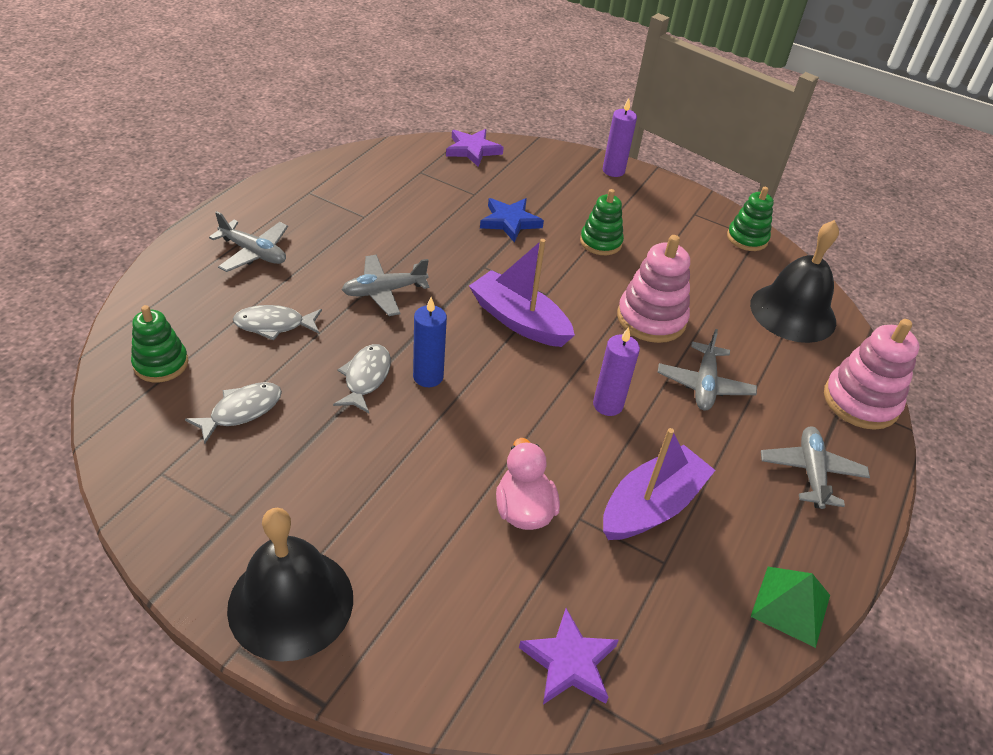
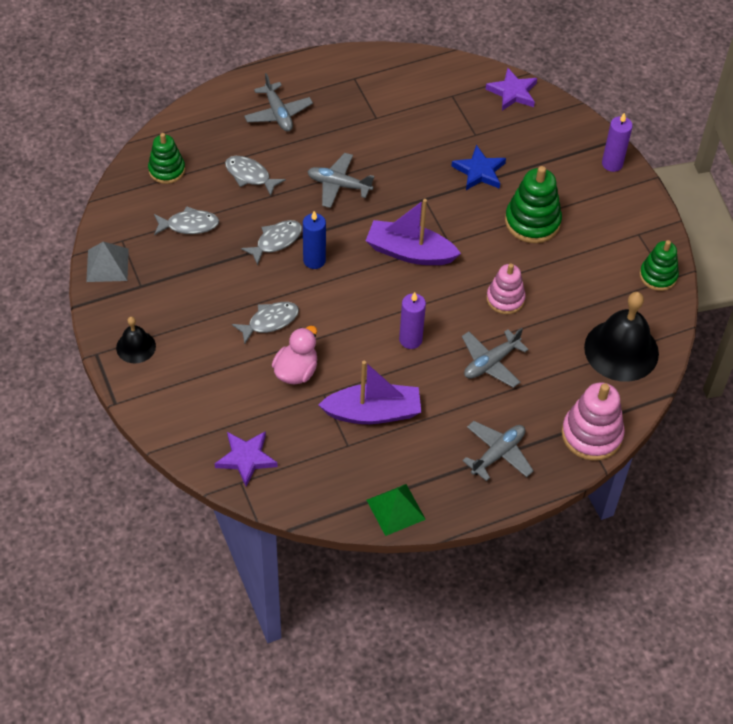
camera: 40 degrees right, 10 degrees up
(163, 515) = (107, 265): none -> grey pyramid
(291, 602) = (136, 347): black bell -> black bell, size x0.53
(439, 470) = (270, 321): none -> grey fish
(519, 320) = (409, 252): purple boat -> purple boat turned 60 degrees counterclockwise
(600, 242) = (532, 222): green stacking toy -> green stacking toy, size x1.50
(651, 319) = (505, 299): pink stacking toy -> pink stacking toy, size x0.66

